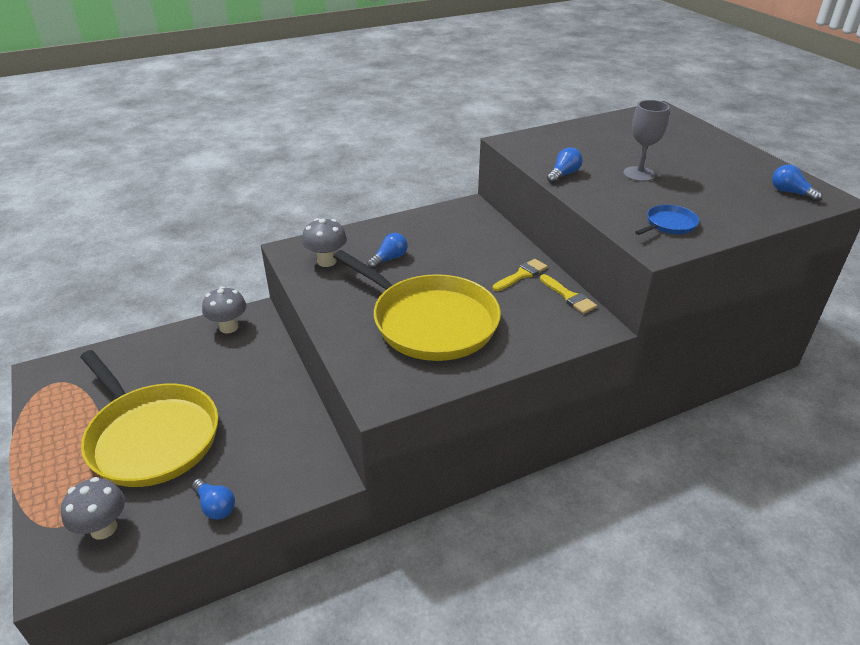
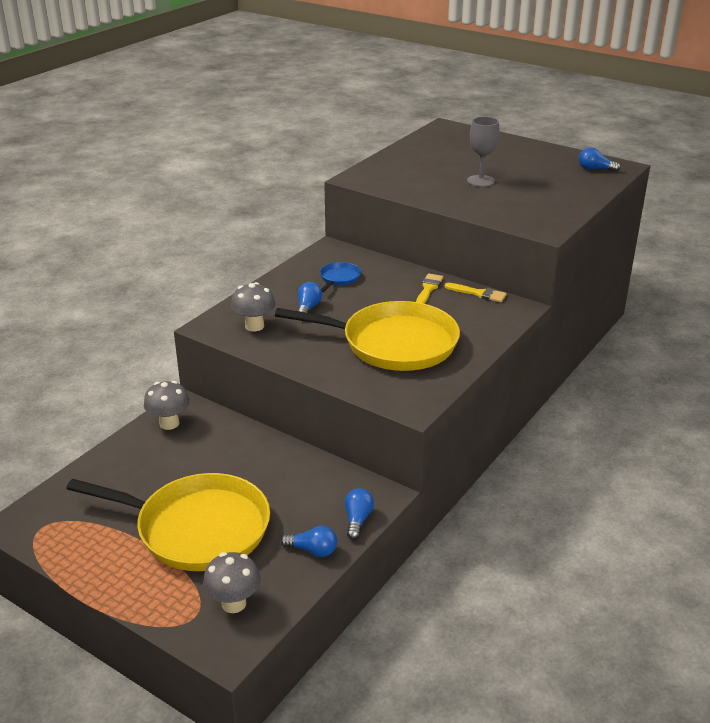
camera: 30 degrees left, 5 degrees down
(563, 174) = (425, 195): blue light bulb -> blue light bulb (357, 520)
(669, 224) = (538, 212): blue pan -> blue pan (339, 278)

